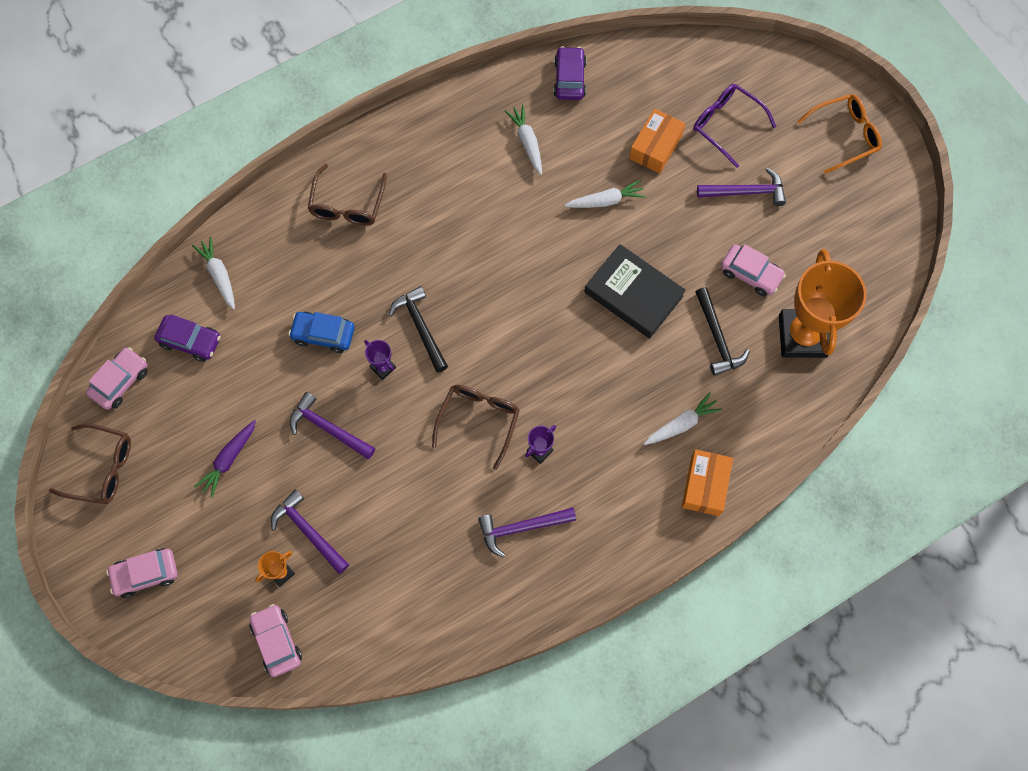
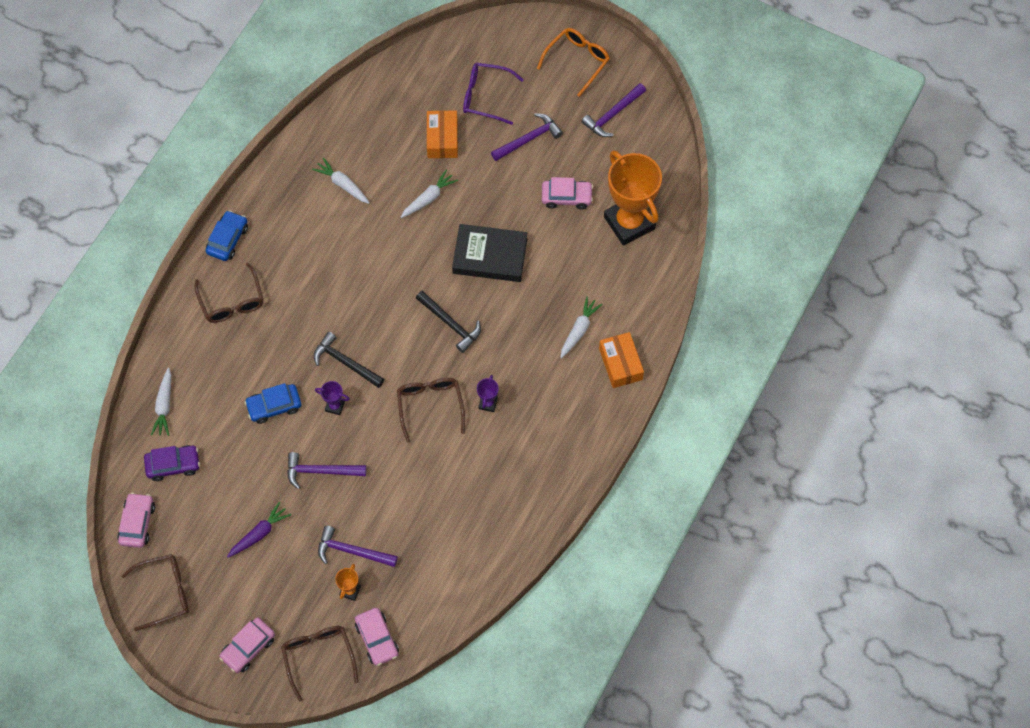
camera: 30 degrees left, 5 degrees down
(207, 626) = (318, 657): none -> brown glasses
(219, 275) = (164, 405): white carrot -> white carrot turned 120 degrees counterclockwise
(229, 459) = (259, 534): purple carrot -> purple carrot turned 135 degrees counterclockwise
(277, 641) = (377, 639): pink car -> pink car turned 150 degrees counterclockwise
(381, 140) = (227, 240): none -> blue car
(521, 528) = (507, 464): purple hammer -> purple hammer (612, 114)
(569, 79) = (346, 120): purple car -> none
(717, 338) = (569, 255): black hammer -> black hammer (450, 324)

